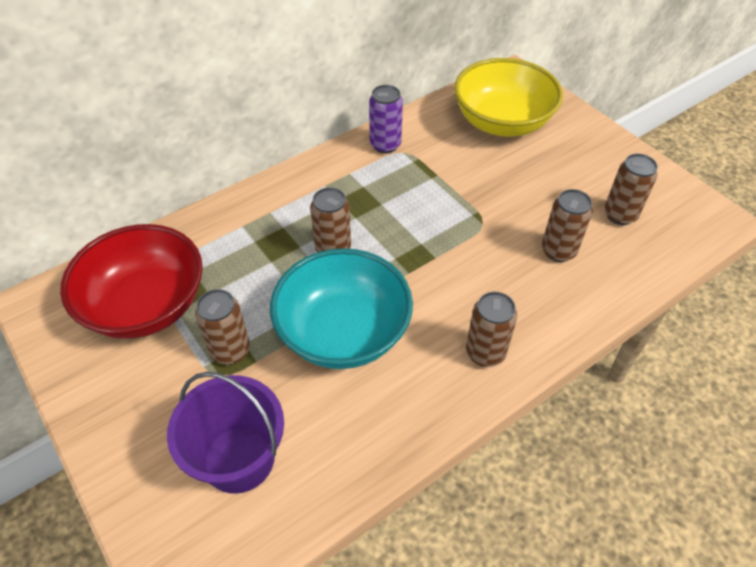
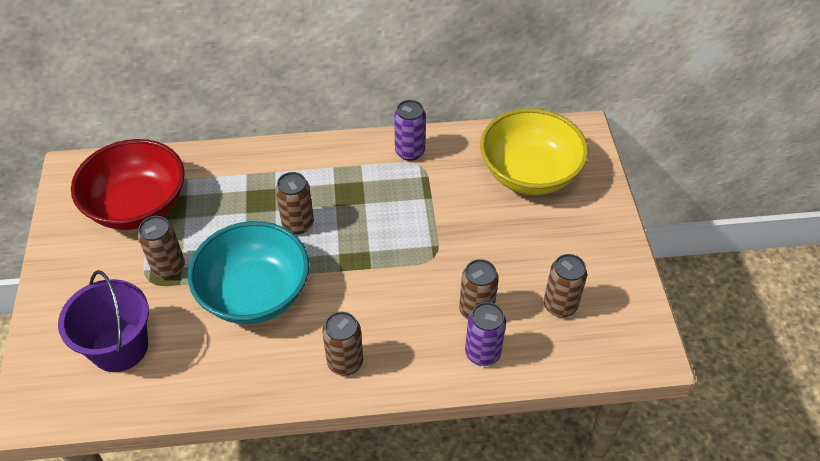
camera: 30 degrees right, 0 degrees up
(595, 284) = (482, 353): none -> purple can

